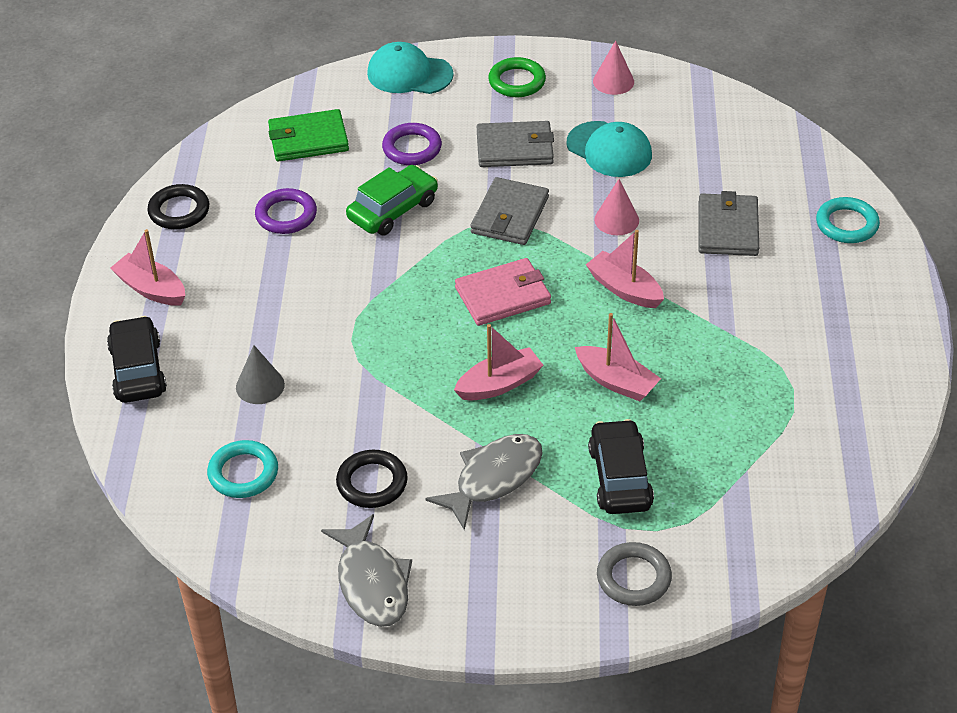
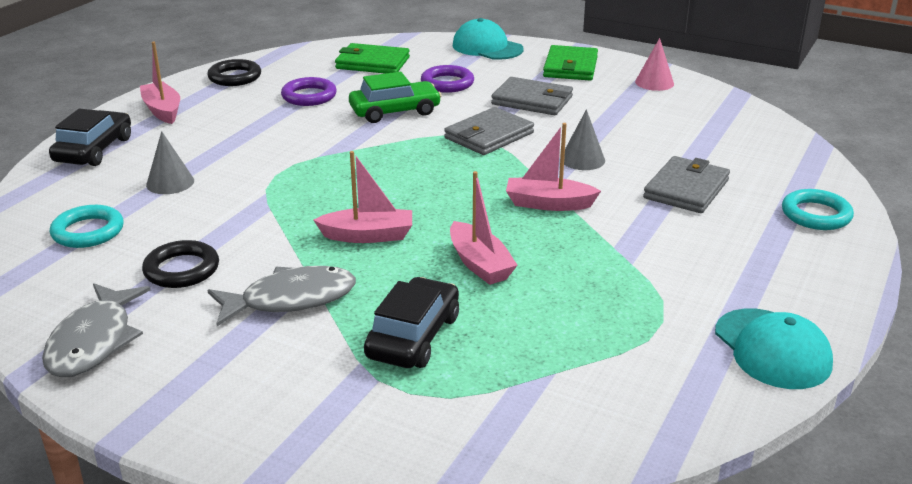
camera: 25 degrees right, 15 degrees down
(503, 296) = (432, 181): pink wallet -> none
(517, 81) = (570, 67): green ring -> green wallet
(609, 149) = (615, 118): turquoise cap -> turquoise cap (772, 349)
(616, 220) = (582, 159): pink cone -> grey cone
(624, 289) = (548, 204): pink boat -> pink boat turned 60 degrees counterclockwise
(633, 578) = (345, 426): grey ring -> none

